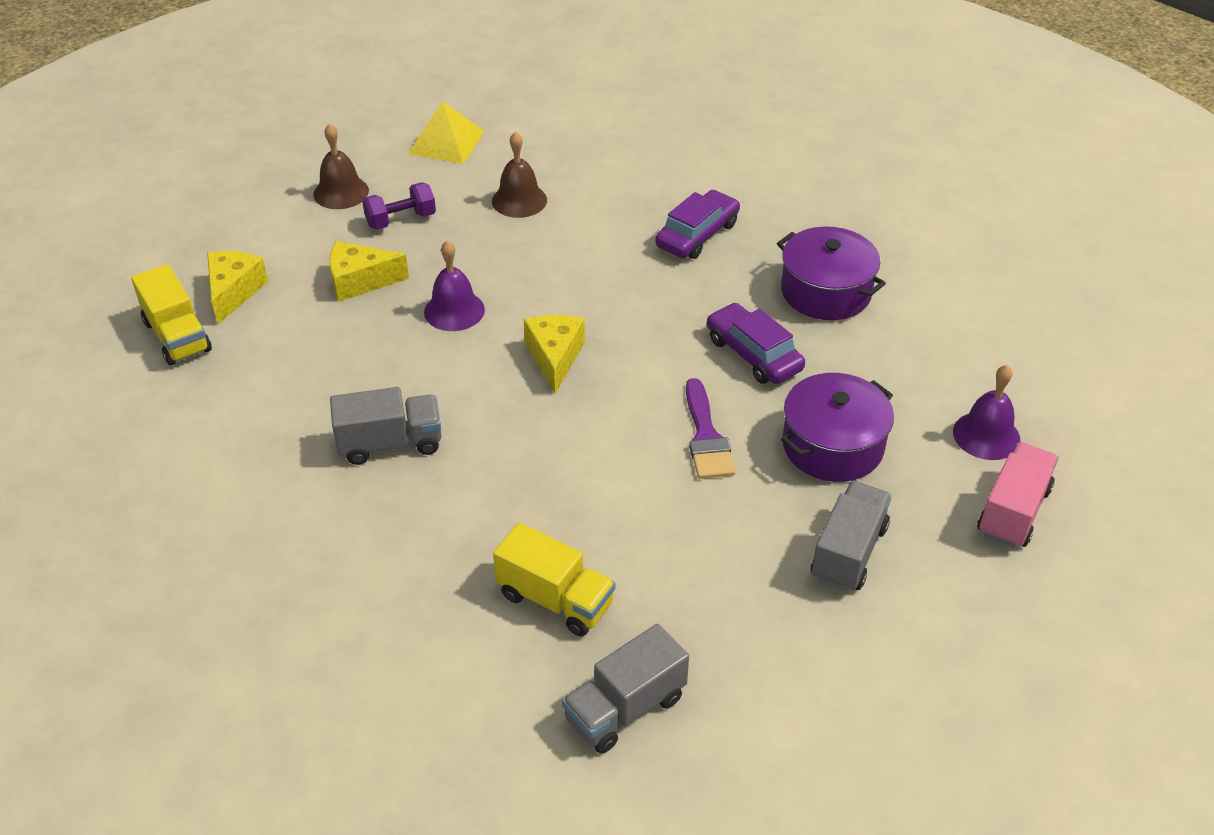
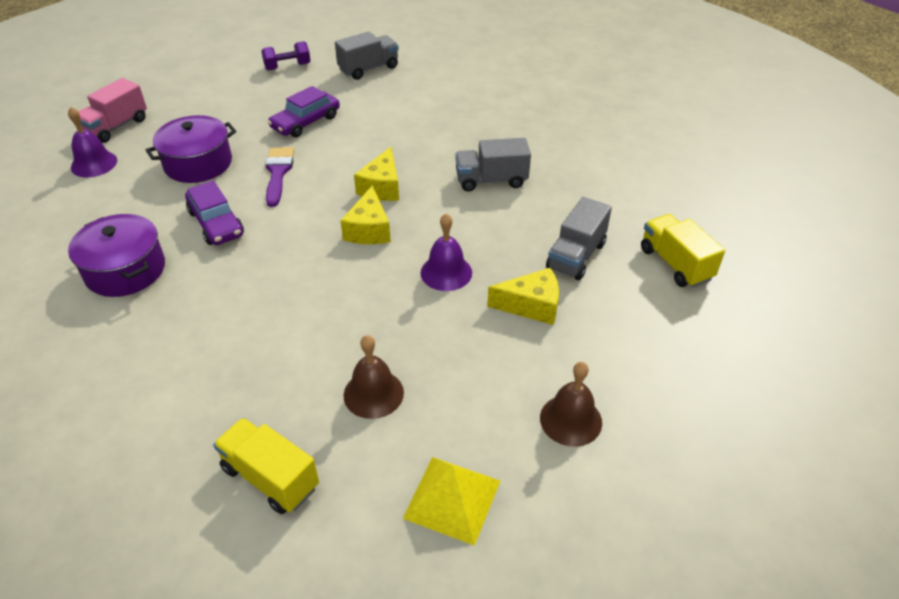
camera: 175 degrees left, 0 degrees up
(234, 292) = (644, 302): yellow cheese -> yellow cheese (382, 187)
(401, 220) = (500, 375): purple dumbbell -> purple dumbbell (287, 67)
(555, 600) = (394, 104): yellow truck -> yellow truck (270, 477)
(697, 235) = (206, 336): purple car -> purple car (305, 122)
(848, 552) = (225, 114): grey truck -> grey truck (576, 256)

